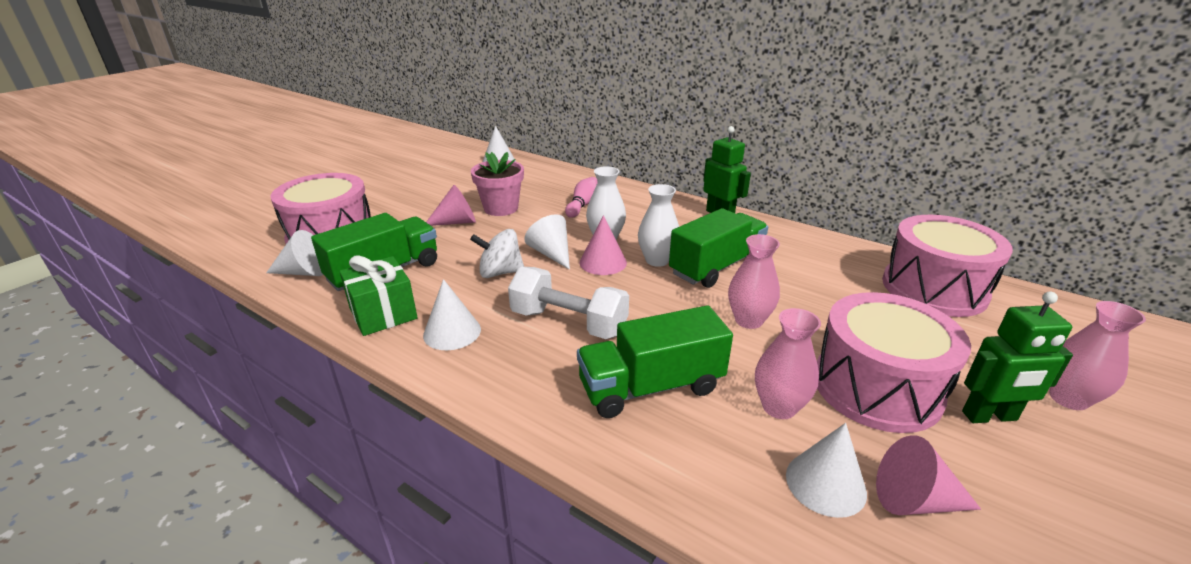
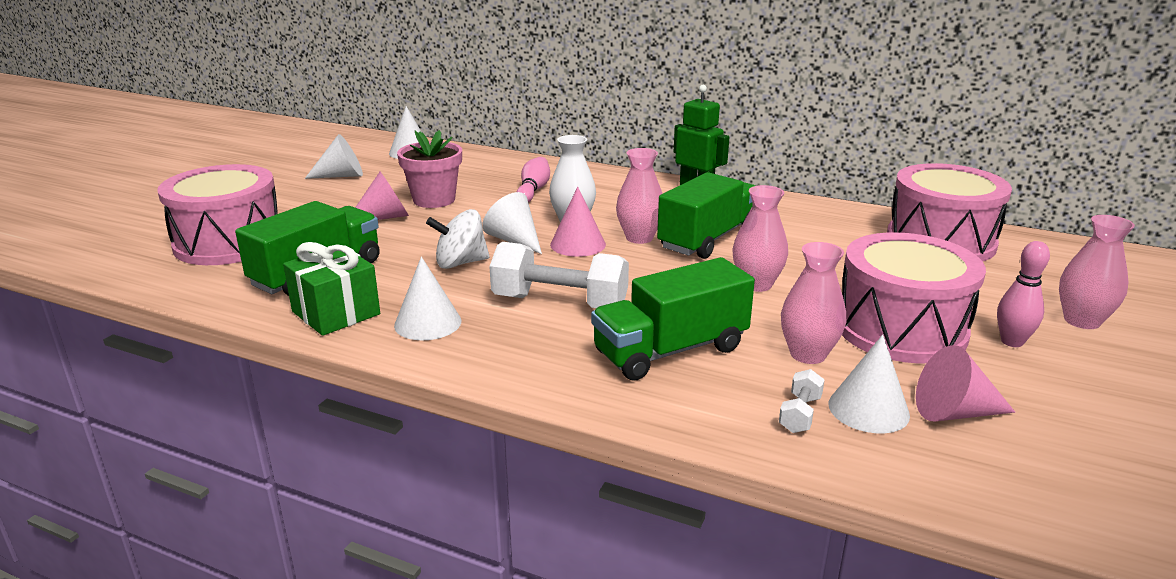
camera: 10 degrees left, 5 degrees down
(304, 272) = (214, 281): white cone -> white cone (341, 176)
(657, 260) = (639, 238): white vase -> pink vase
(755, 480) = (800, 414): none -> white dumbbell
(989, 416) = (1012, 342): green robot -> pink bowling pin

